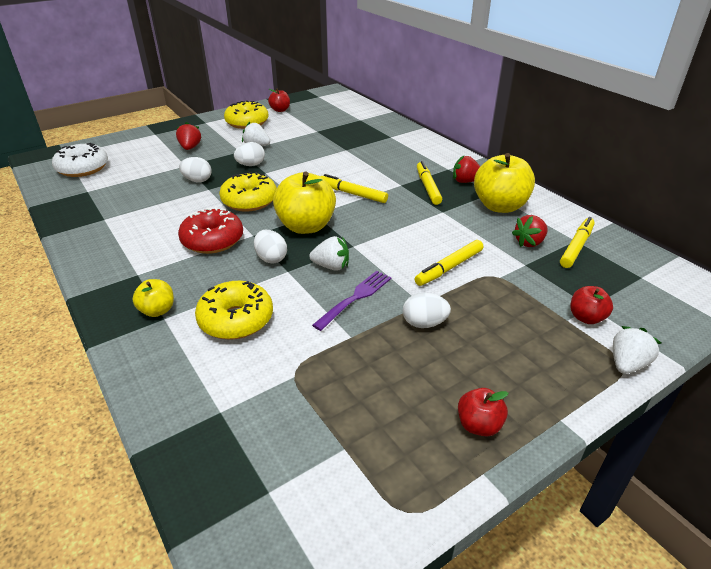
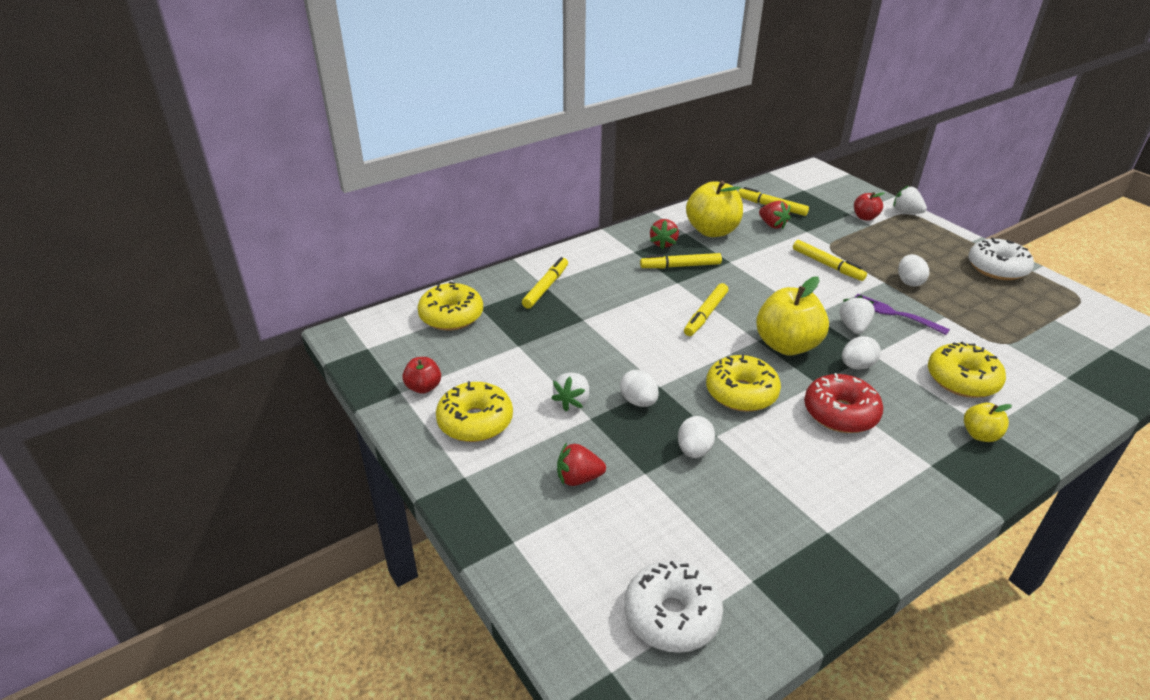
camera: 90 degrees left, 0 degrees up
(350, 113) = (451, 316): none -> yellow donut
(386, 137) = (546, 287): none -> yellow marker
(479, 425) = (997, 268): red apple -> white donut

